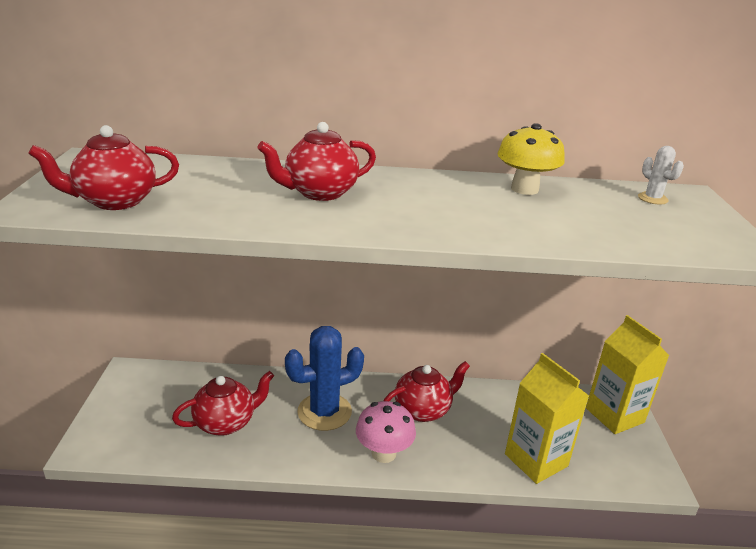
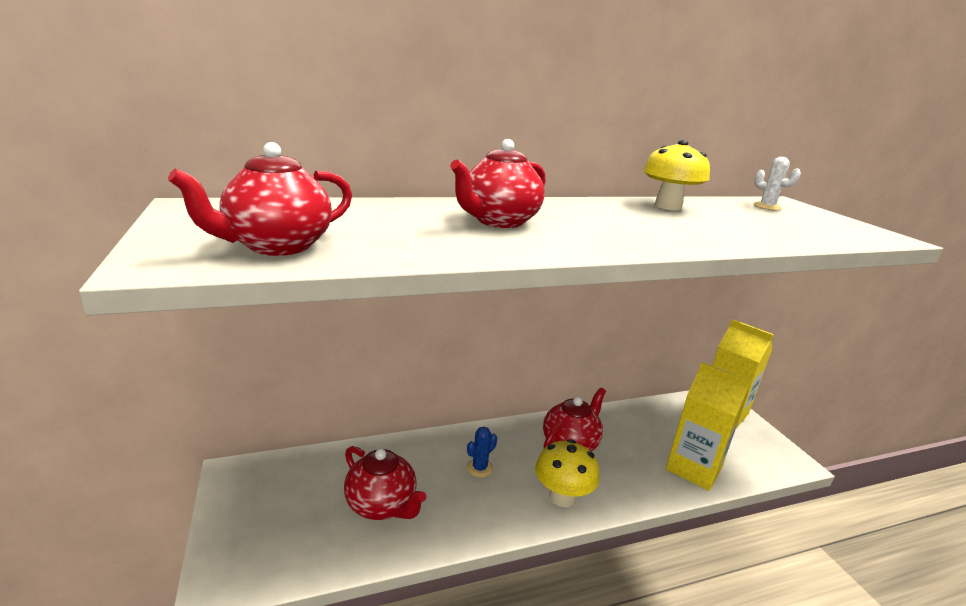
camera: 20 degrees left, 5 degrees down
(226, 422) = (382, 505): red teapot -> red teapot turned 90 degrees clockwise
(324, 412) = (479, 468): blue cactus -> blue cactus, size x0.45
(383, 453) = (562, 497): pink mushroom -> yellow mushroom

